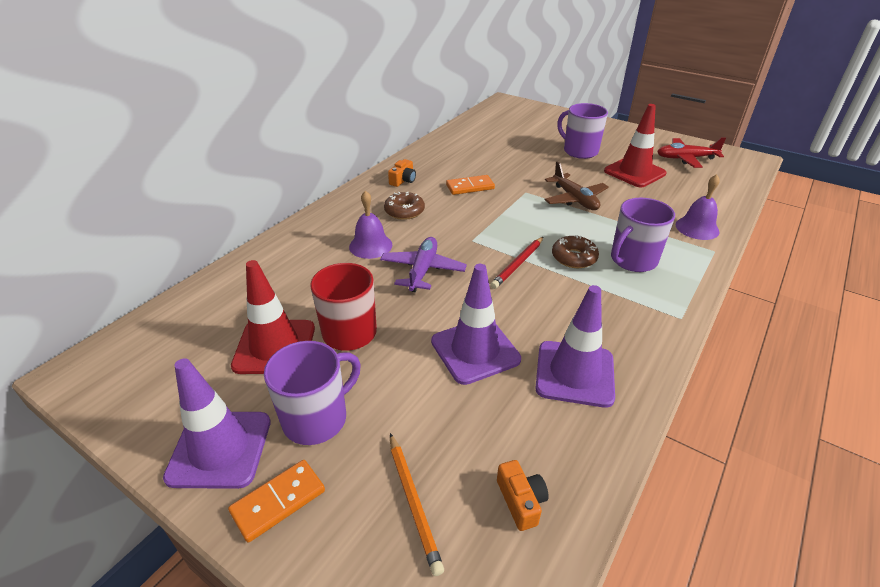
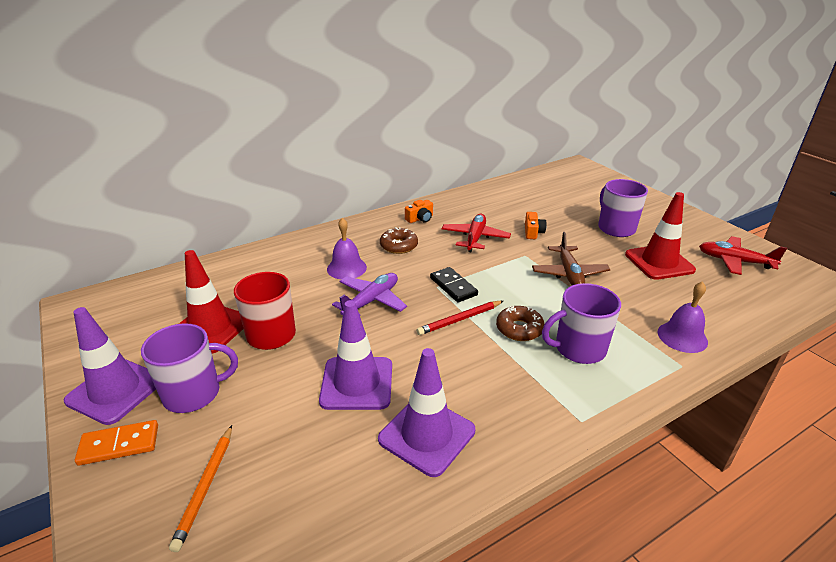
camera: 25 degrees right, 5 degrees down
(470, 187) = (475, 238): orange domino -> red plane
(487, 236) = (453, 286): none -> black domino
(521, 501) = (286, 524): orange camera -> orange camera (533, 232)

